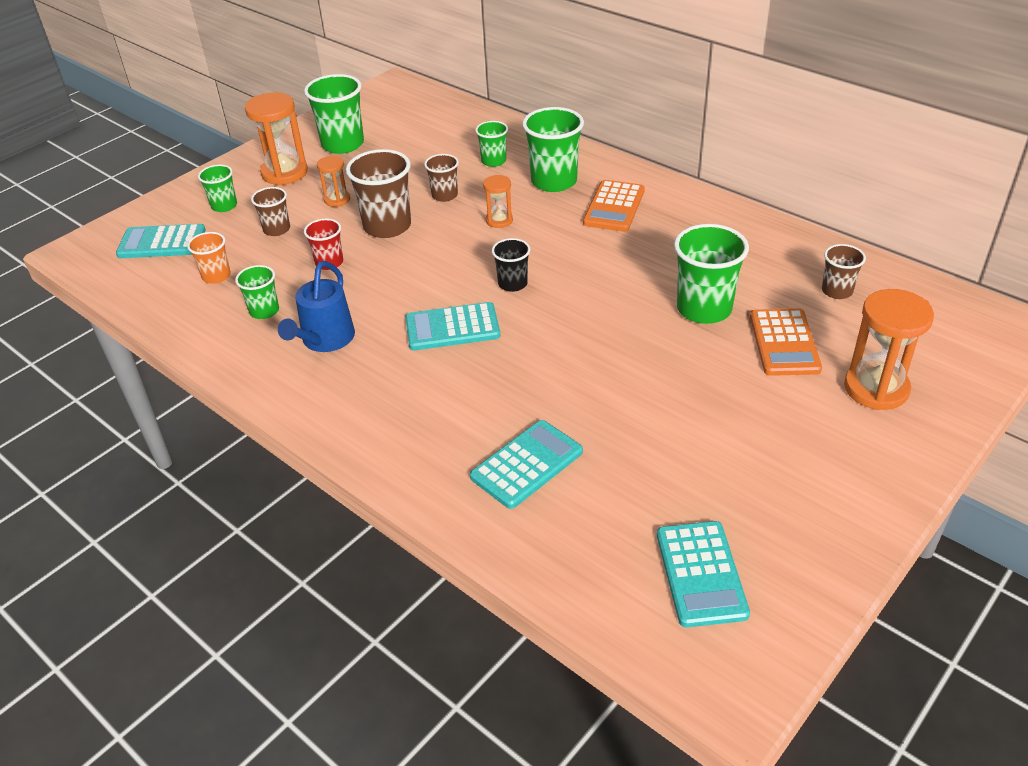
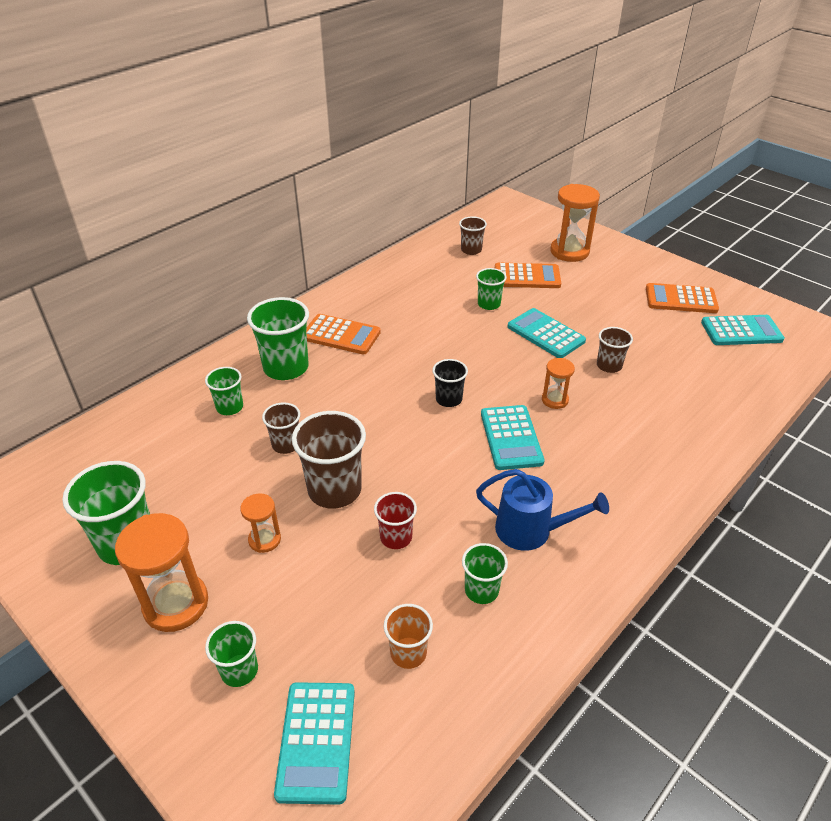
camera: 90 degrees left, 0 degrees up
(277, 229) = (316, 597): brown cup -> brown cup (609, 365)
(499, 220) = (344, 405): orange hourglass -> orange hourglass (555, 400)
(527, 464) = (669, 398): turquoise calculator -> turquoise calculator (545, 334)
(704, 309) = (489, 304): green cup -> green cup, size x0.56
(775, 509) = (681, 299): none -> orange calculator

